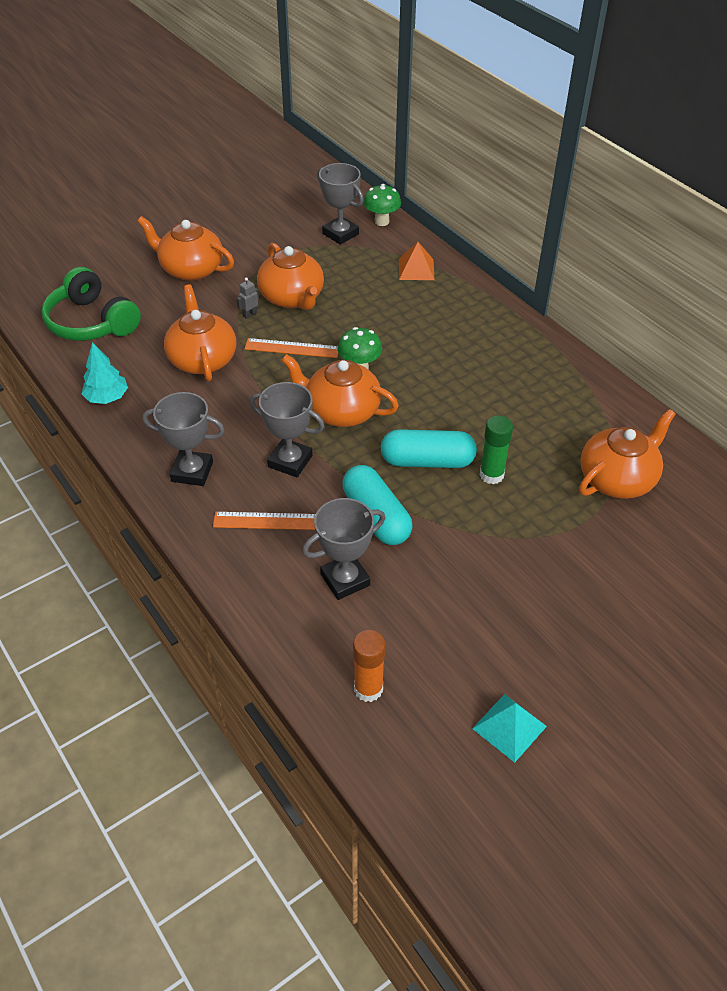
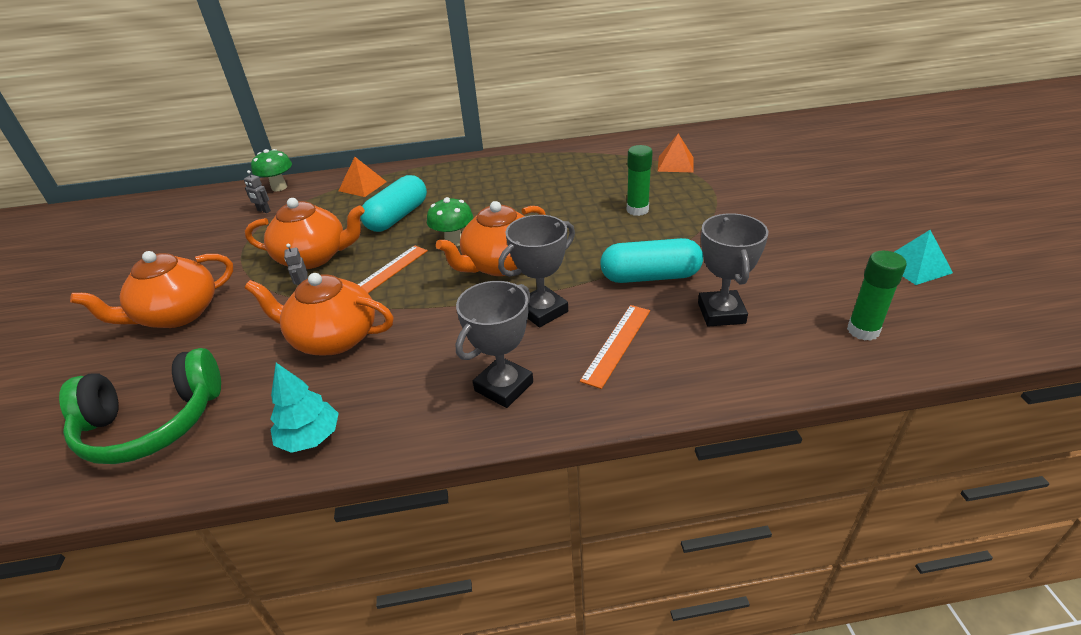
camera: 60 degrees left, 10 degrees down
(340, 234) = (264, 211): grey trophy -> grey robot
(368, 689) = (863, 331): orange glue stick -> green glue stick
(427, 461) = (600, 235): turquoise capsule -> turquoise capsule (397, 217)
(617, 479) = (675, 164): orange teapot -> orange pyramid

